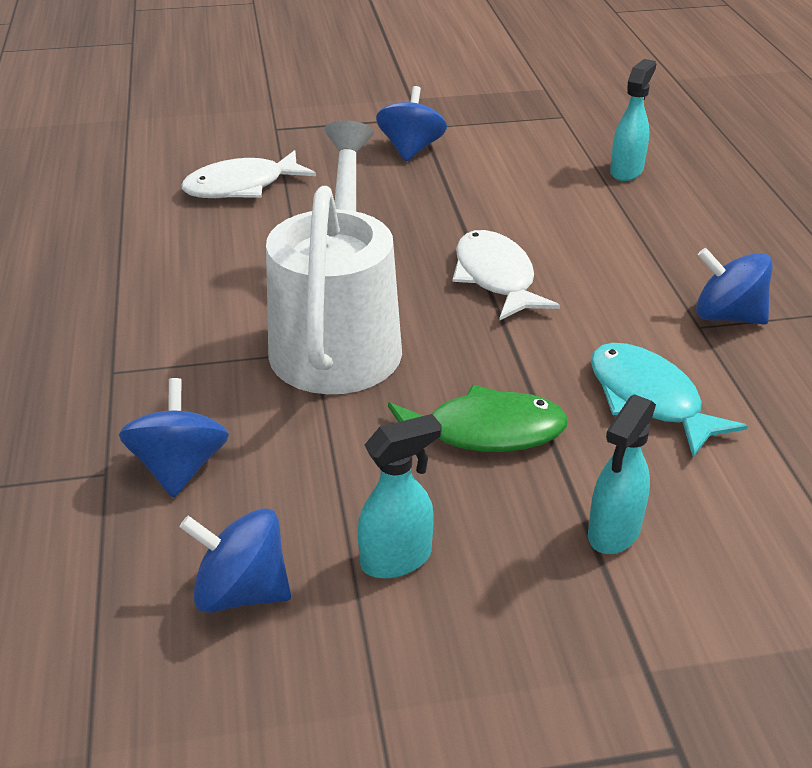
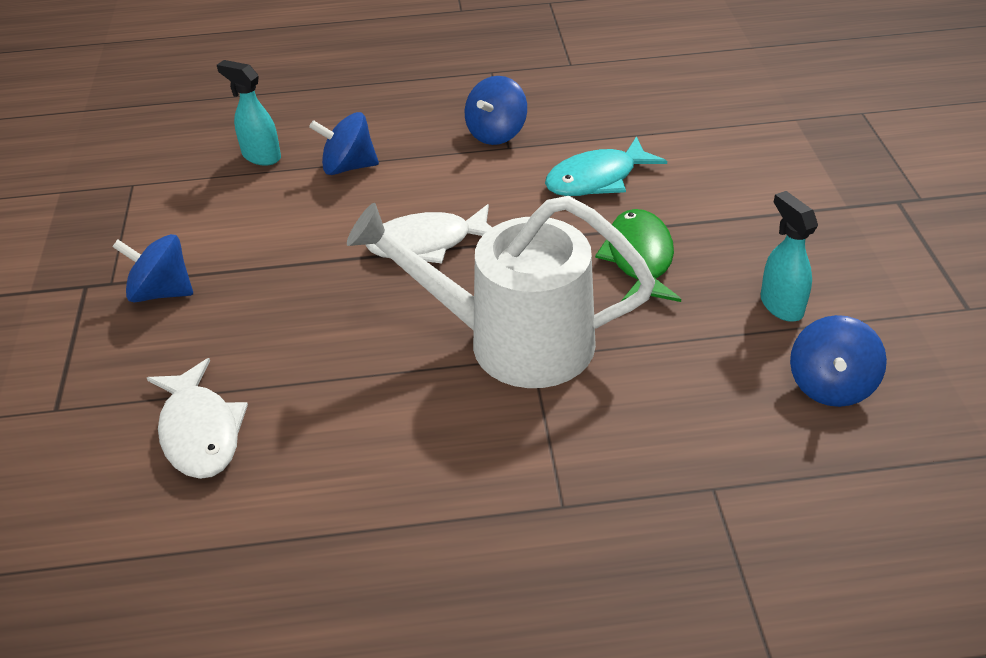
camera: 85 degrees left, 5 degrees up
(180, 467) = (700, 436): blue spinning top -> blue spinning top (348, 167)
(613, 533) = (736, 207): turquoise spray bottle -> none

